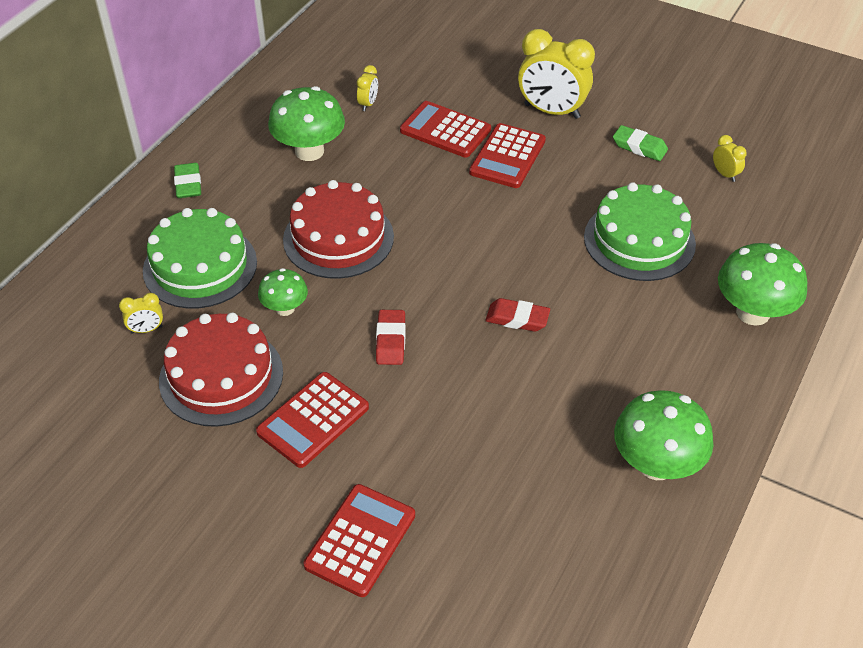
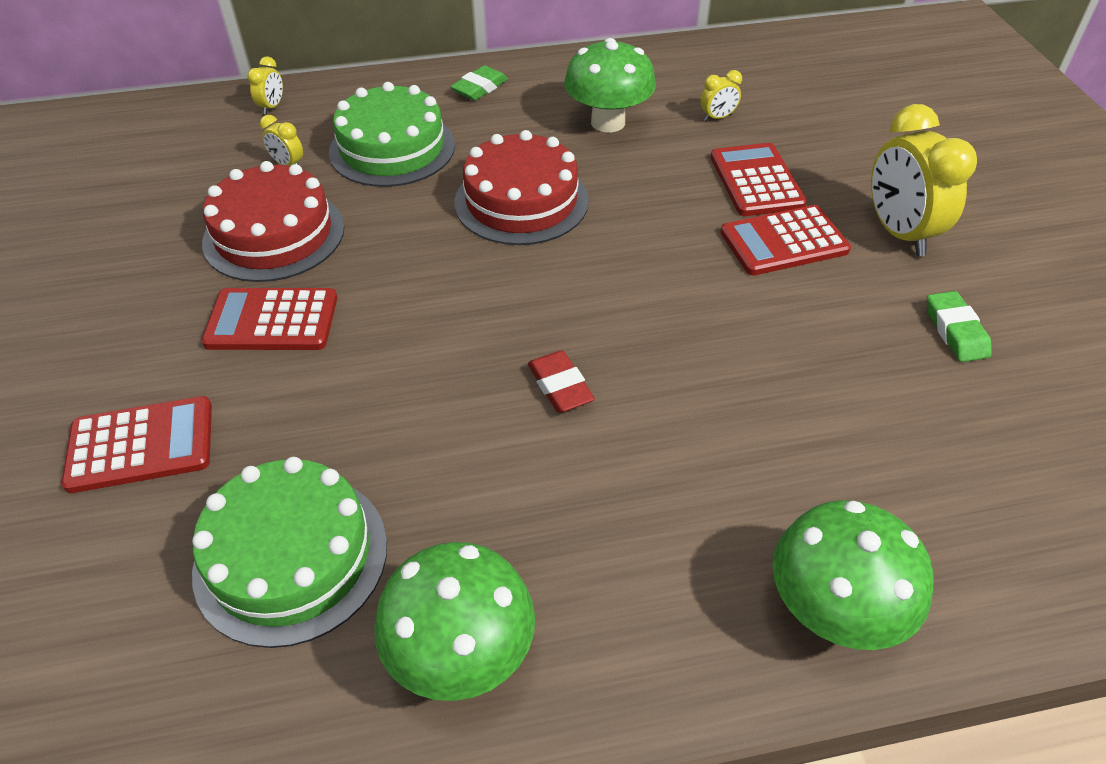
camera: 50 degrees right, 0 degrees up
(285, 308) = (395, 222): green mushroom -> none
(391, 341) = (426, 311): red eraser -> none
(639, 240) = (807, 419): green cake -> green cake (291, 557)
(725, 174) = (1032, 435): yellow clock -> yellow clock (272, 107)

